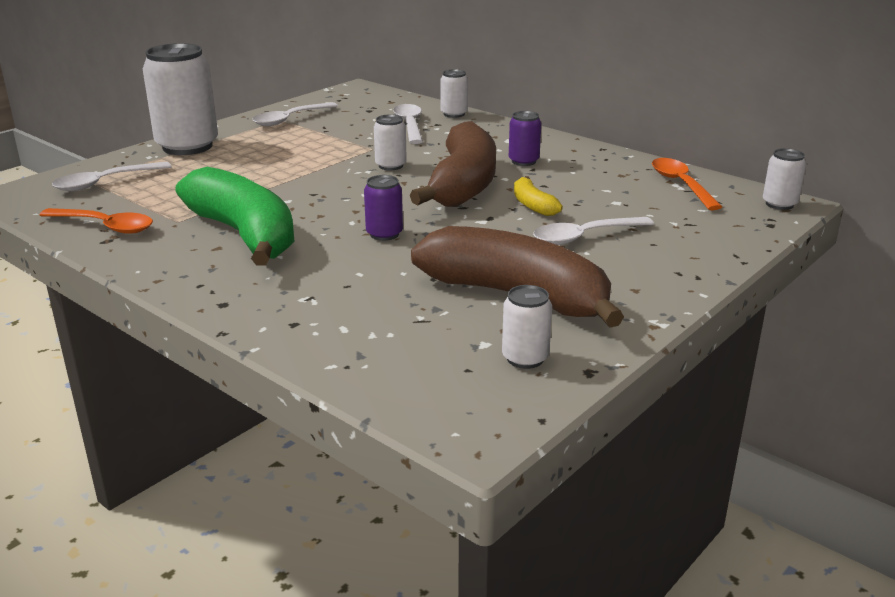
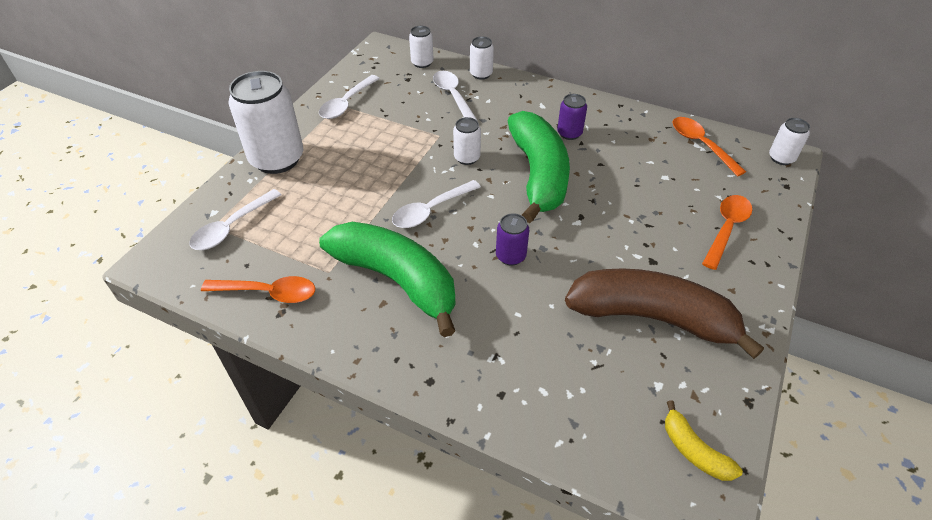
camera: 15 degrees left, 20 degrees up
(463, 185) = (538, 175): brown banana -> green banana
(525, 358) = (697, 397): white can -> white can (422, 63)
(533, 205) = (605, 193): yellow banana -> yellow banana (694, 450)
(584, 237) = (664, 228): white spoon -> white spoon (430, 210)
(664, 246) = (726, 229): none -> orange spoon

